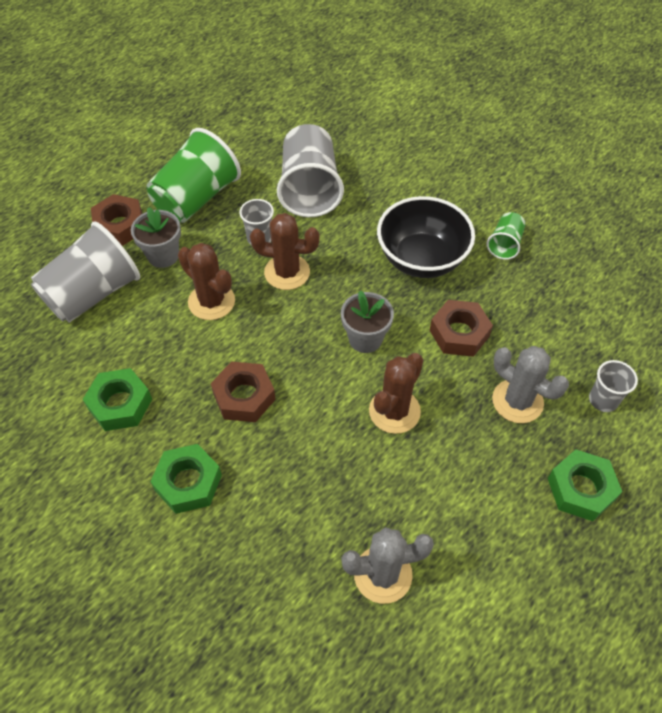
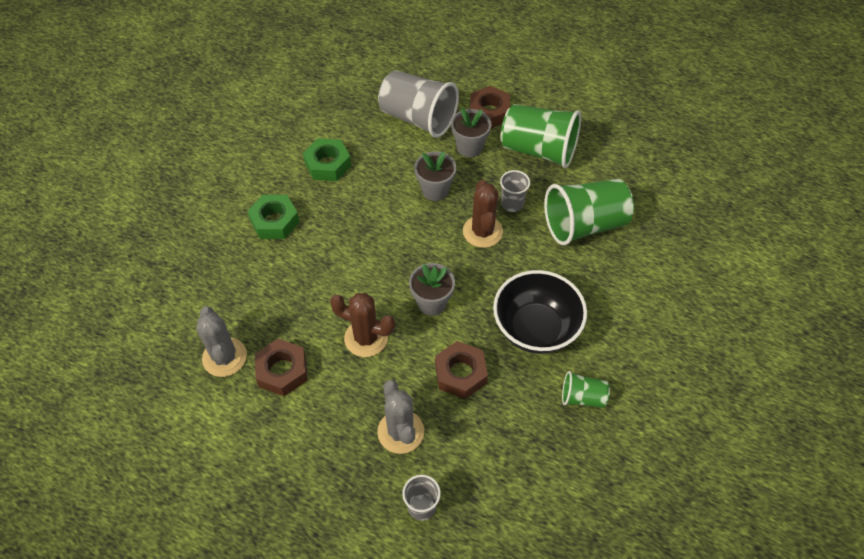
camera: 75 degrees right, 0 degrees up
(211, 301) = (435, 190): brown cactus -> grey flower pot
(244, 396) = (353, 234): brown nut -> brown nut (282, 371)
(309, 189) = (584, 225): grey cup -> green cup
(517, 401) = (400, 432): grey cactus -> grey cactus turned 45 degrees counterclockwise
(581, 489) = (324, 494): green nut -> none

